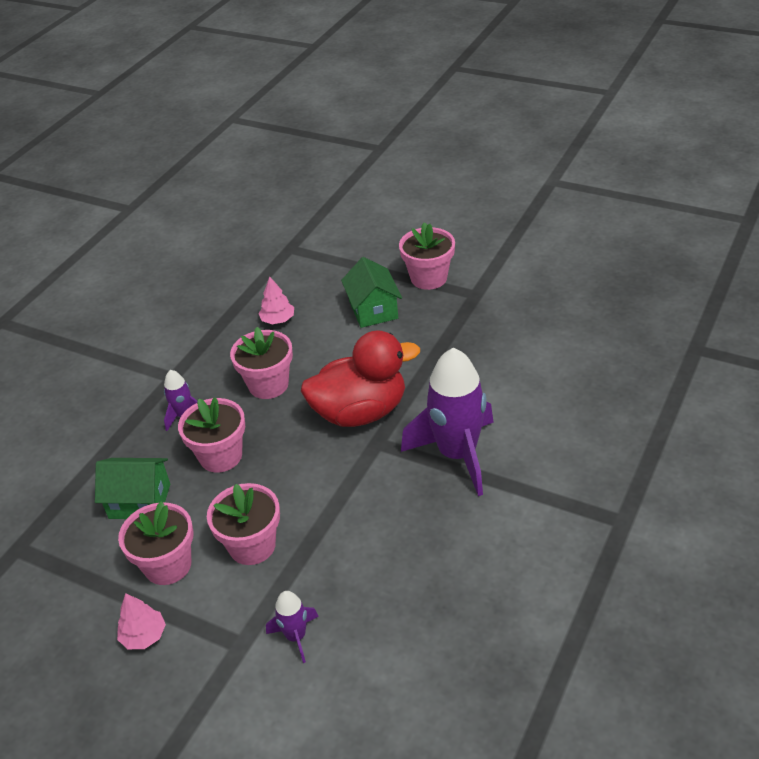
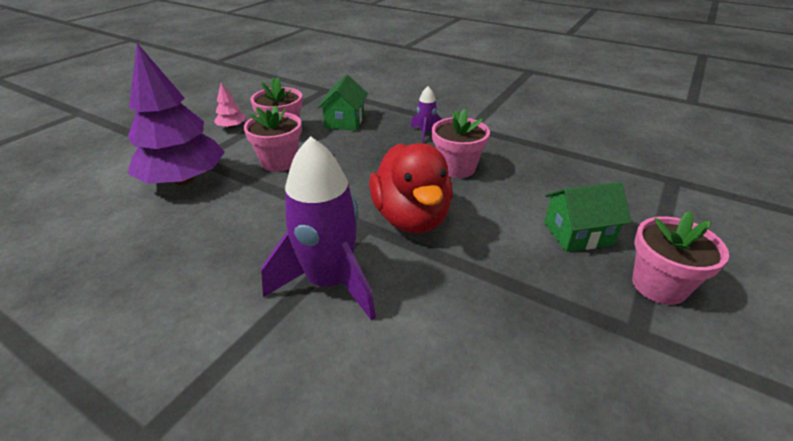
camera: 90 degrees right, 5 degrees down
(220, 456) = (376, 148): pink flower pot -> none
(278, 320) = (549, 173): pink tree -> none
(296, 636) = (184, 179): purple rocket -> purple tree

